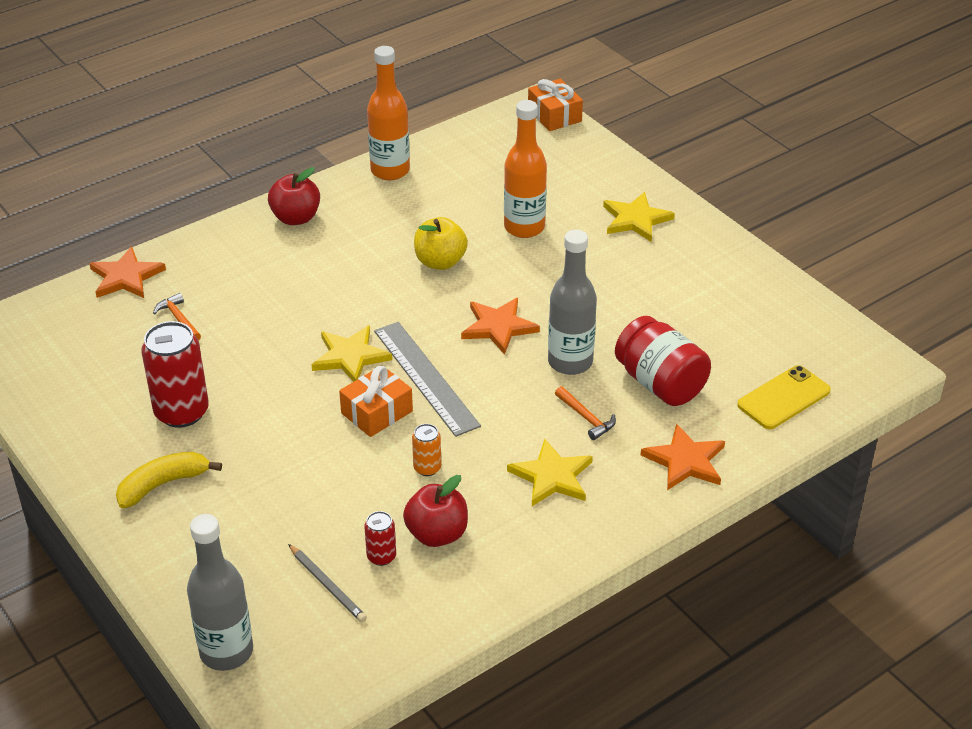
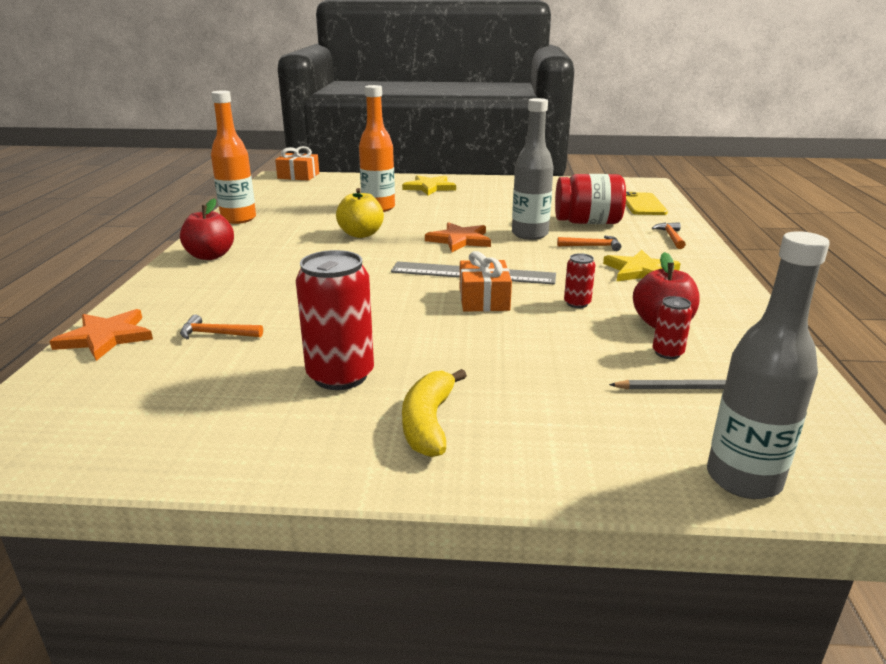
camera: 50 degrees left, 15 degrees down
(350, 356) = (402, 288): yellow star -> none
(427, 468) = (577, 303): orange can -> red can
(685, 461) = (671, 237): orange star -> orange hammer

